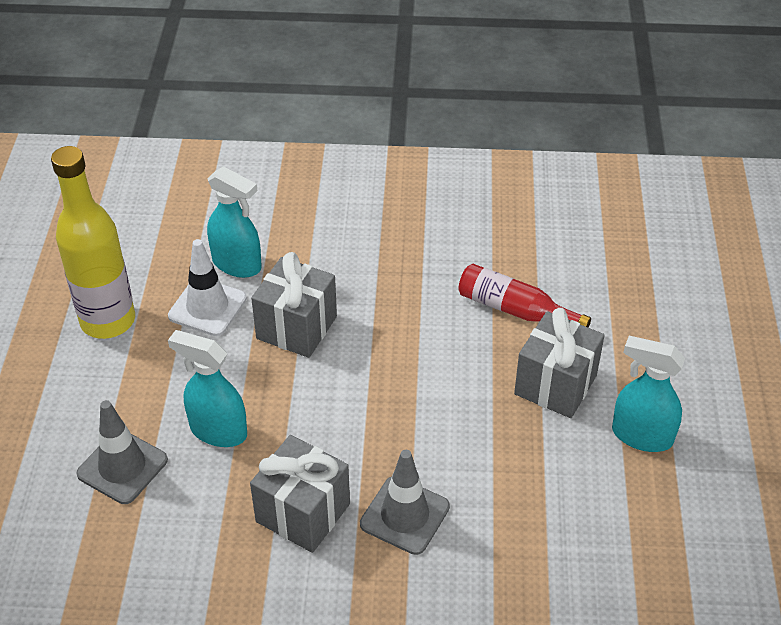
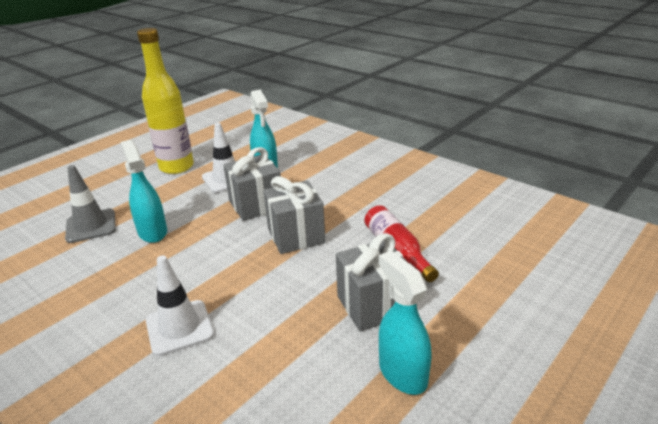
camera: 40 degrees right, 15 degrees down
(303, 513) = (131, 293): grey gift -> grey gift (296, 236)
(405, 515) = (179, 327): grey traffic cone -> white traffic cone

